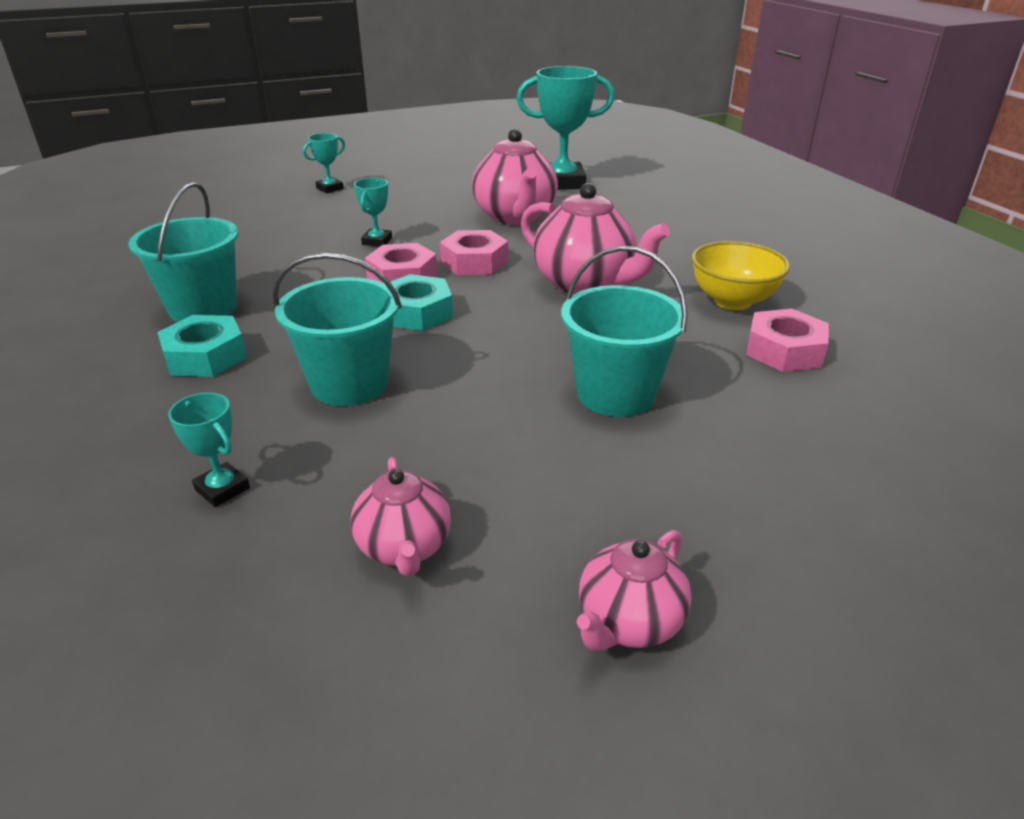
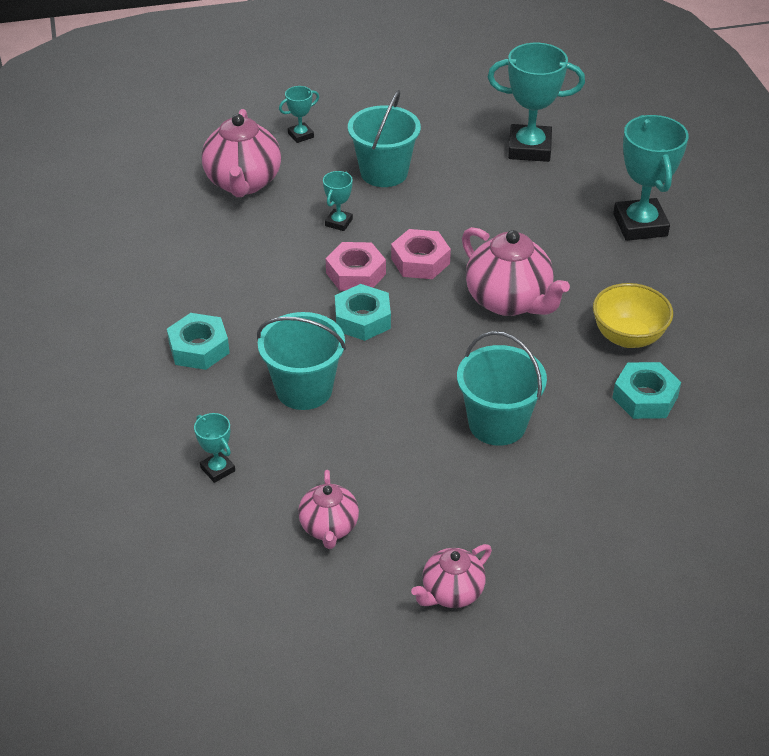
camera: 10 degrees right, 10 degrees up
(203, 308) = (193, 293): turquoise bucket -> turquoise bucket (384, 172)
(515, 217) = (470, 200): pink teapot -> pink teapot (243, 183)
(696, 221) = (640, 225): none -> turquoise trophy
(784, 350) = (645, 397): pink nut -> turquoise nut

